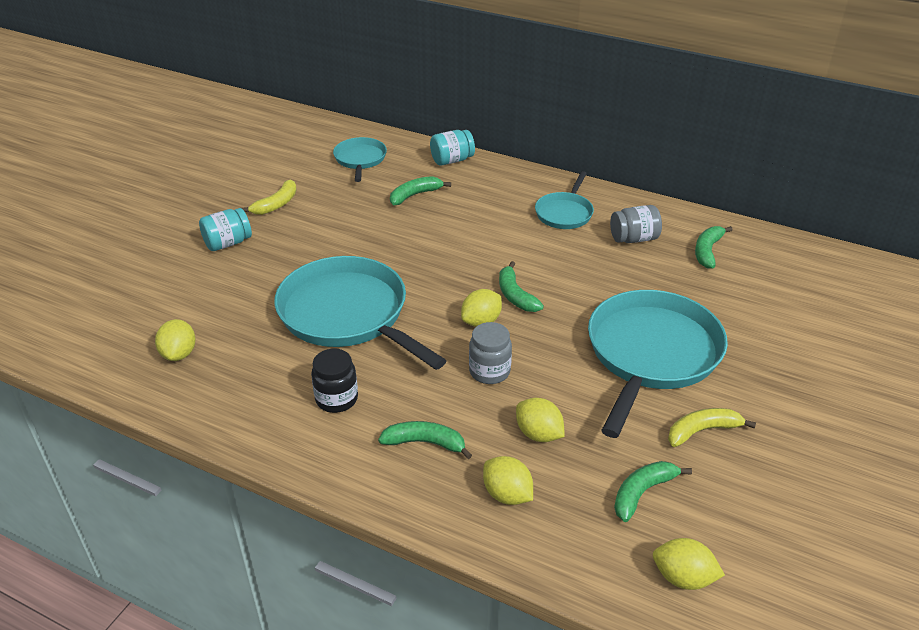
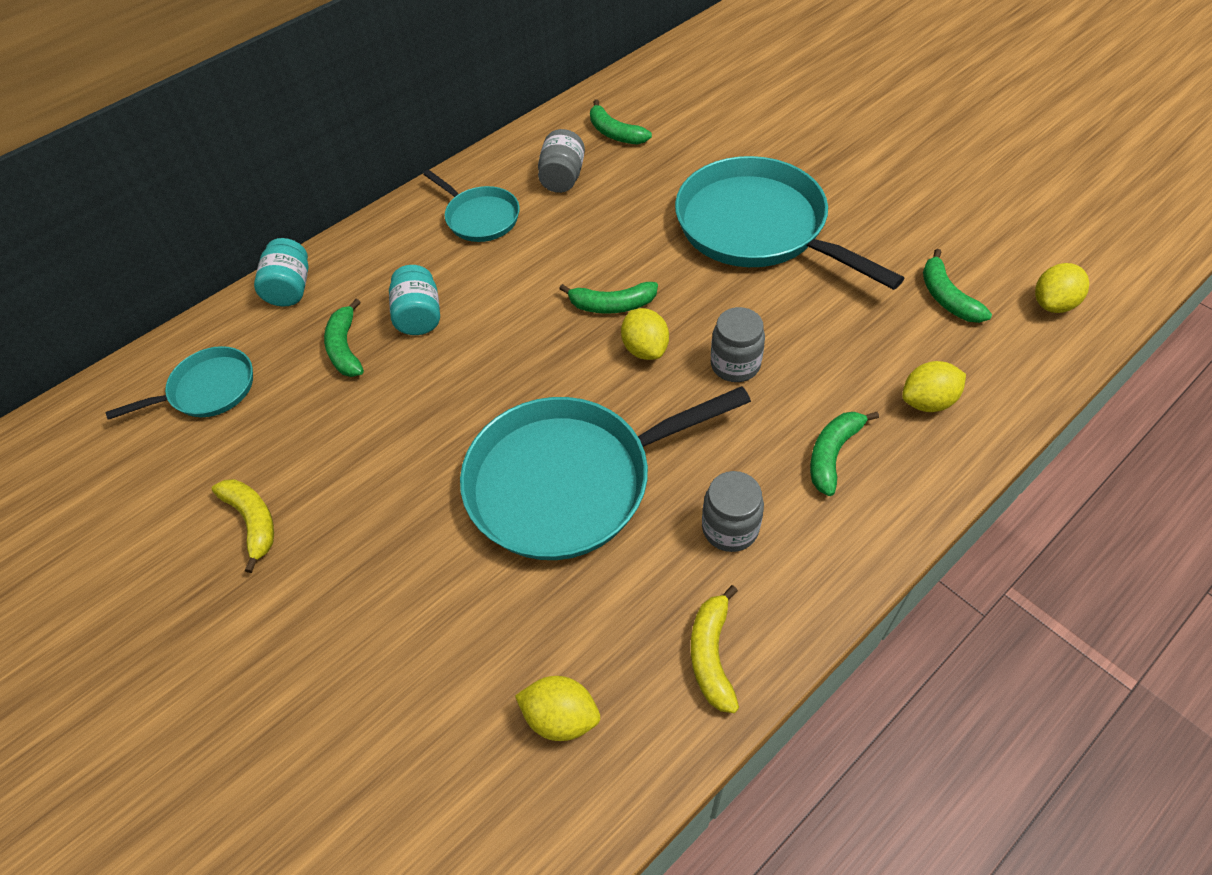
camera: 65 degrees left, 15 degrees up
(228, 243) = (315, 608): turquoise jar -> turquoise jar (419, 316)
(336, 399) = (730, 528): black jar -> grey jar
(360, 159) = (208, 389): turquoise pan -> turquoise pan turned 135 degrees clockwise
(538, 434) = (847, 351): yellow lemon -> none
(702, 431) = (877, 229): yellow banana -> yellow banana (712, 654)

